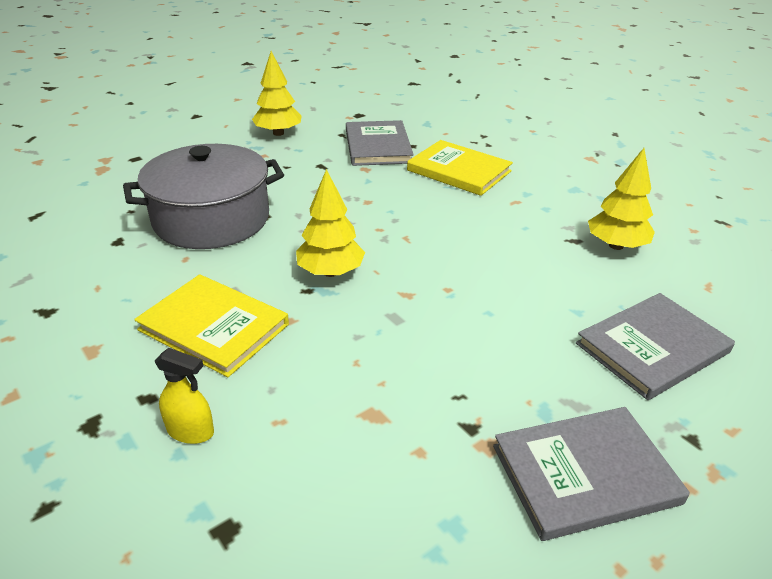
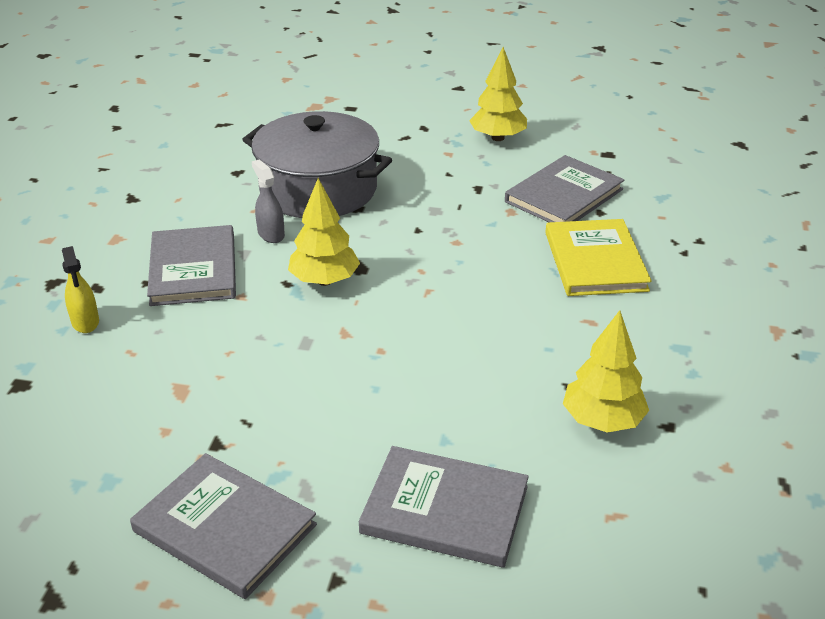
camera: 50 degrees right, 0 degrees up
(213, 327) = (193, 269): yellow book -> grey book
(231, 267) = (271, 234): none -> grey spray bottle

